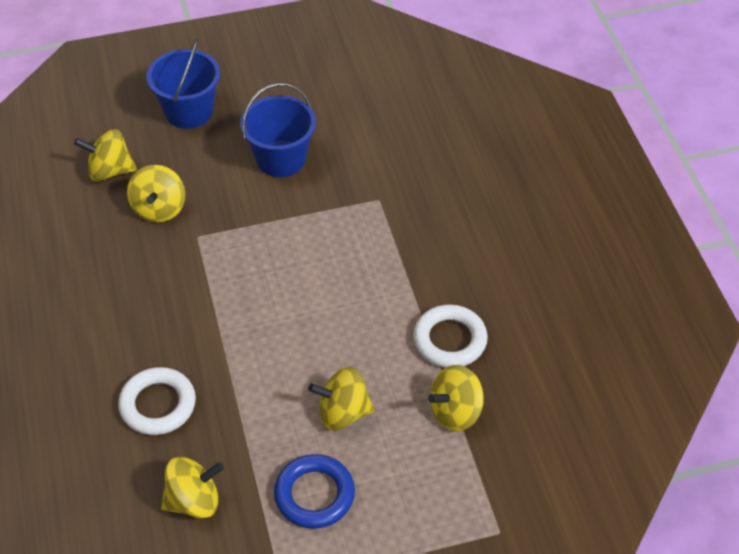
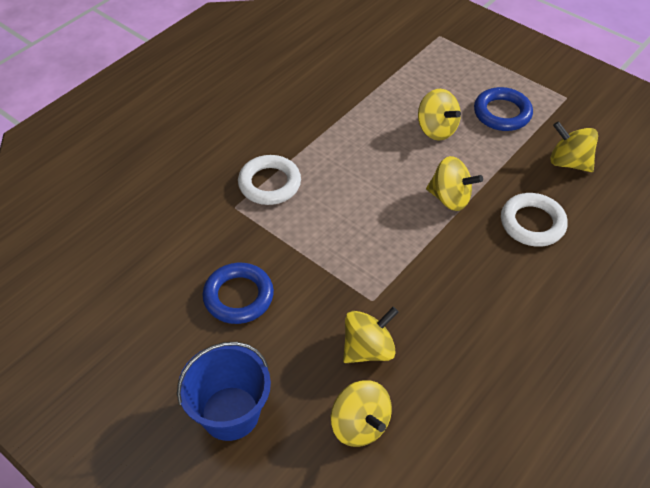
camera: 125 degrees left, 0 degrees up
(281, 159) = (238, 296): blue bucket -> blue ring
(449, 340) = (332, 109): white ring -> white ring (269, 184)
(455, 412) = (383, 83): yellow spinning top -> yellow spinning top (450, 198)

